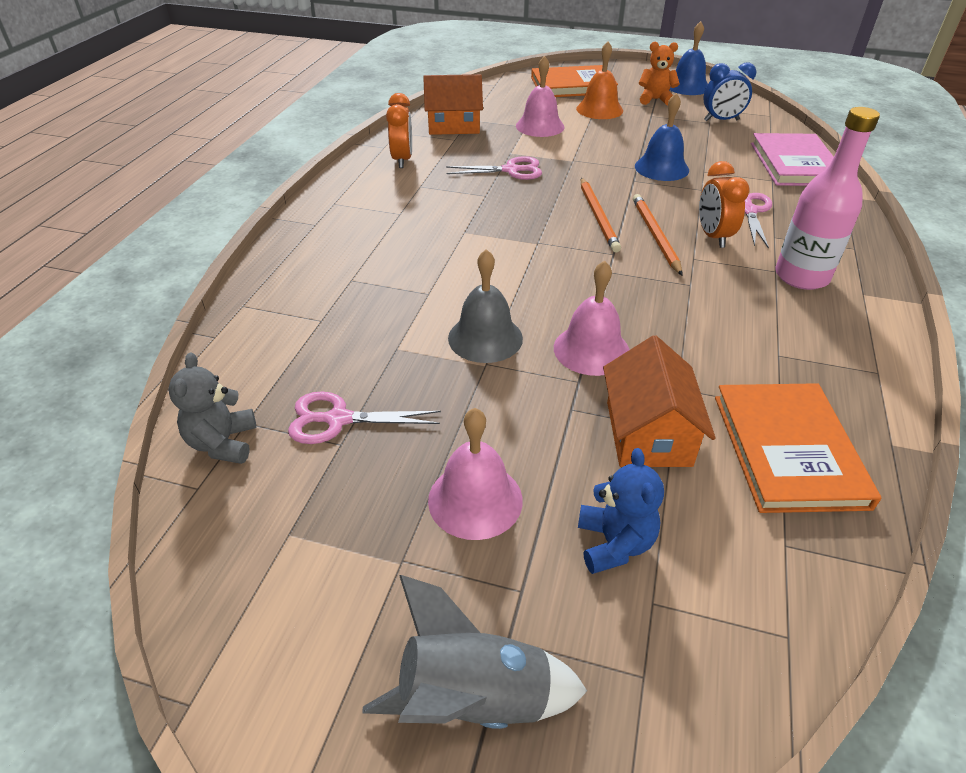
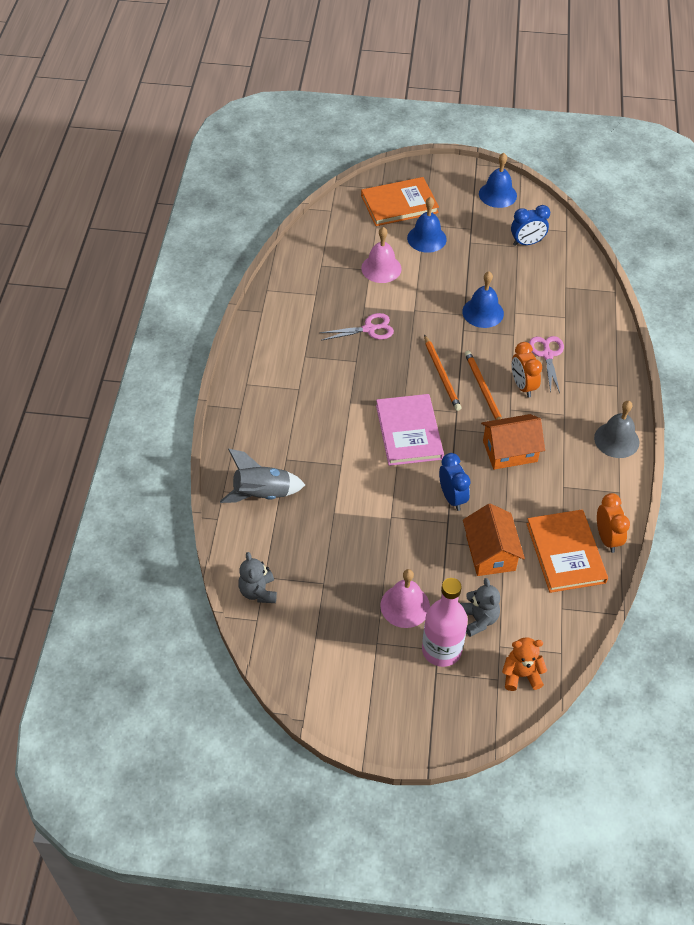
camera: 10 degrees left, 10 degrees up
(338, 419) = (316, 567): pink scissors -> none
(402, 160) = (282, 327): orange clock -> orange clock (607, 538)
(453, 125) = (310, 276): orange house -> orange house (510, 451)
(474, 698) = (426, 699): grey rocket -> grey rocket (262, 494)
(485, 338) = (386, 497): grey bell -> grey bell (616, 440)
(591, 349) = (452, 497): pink bell -> blue clock
(599, 109) = (426, 238): orange bell -> blue bell
(614, 543) = (478, 619): blue teddy bear -> grey teddy bear
(655, 100) = (471, 218): orange teddy bear -> orange teddy bear (521, 675)
(794, 164) = (582, 295): pink book -> pink book (409, 432)
(801, 276) = (580, 418): pink bottle -> pink bottle (441, 650)

